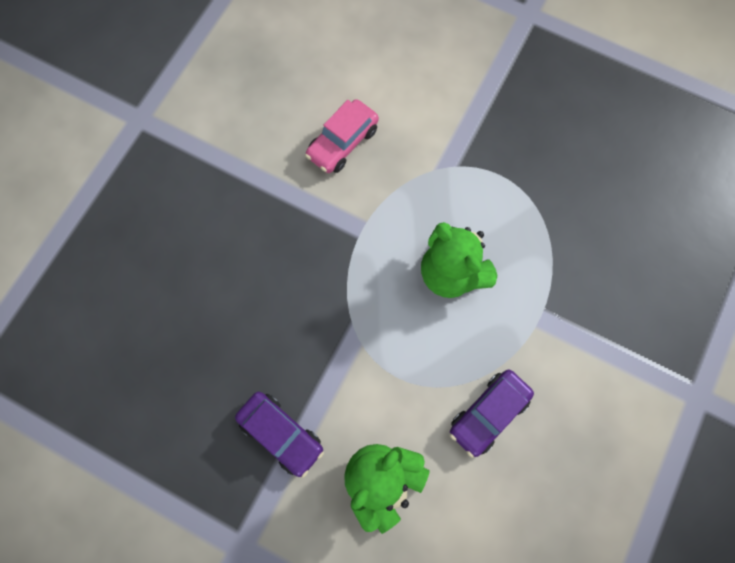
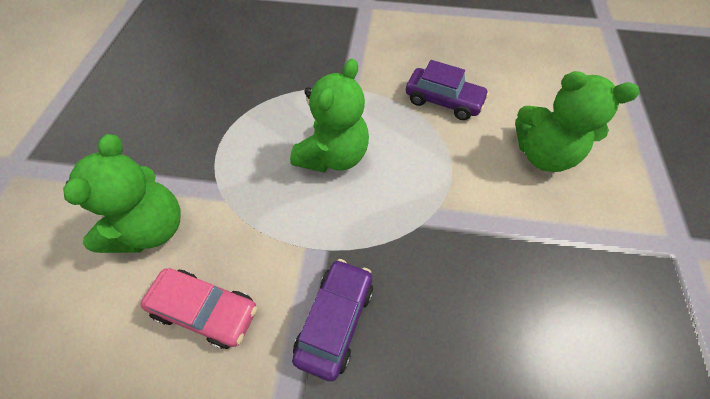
camera: 110 degrees left, 15 degrees down
(281, 434) = (565, 250): purple car -> purple car (335, 320)
(426, 113) = (152, 228): none -> green teddy bear

